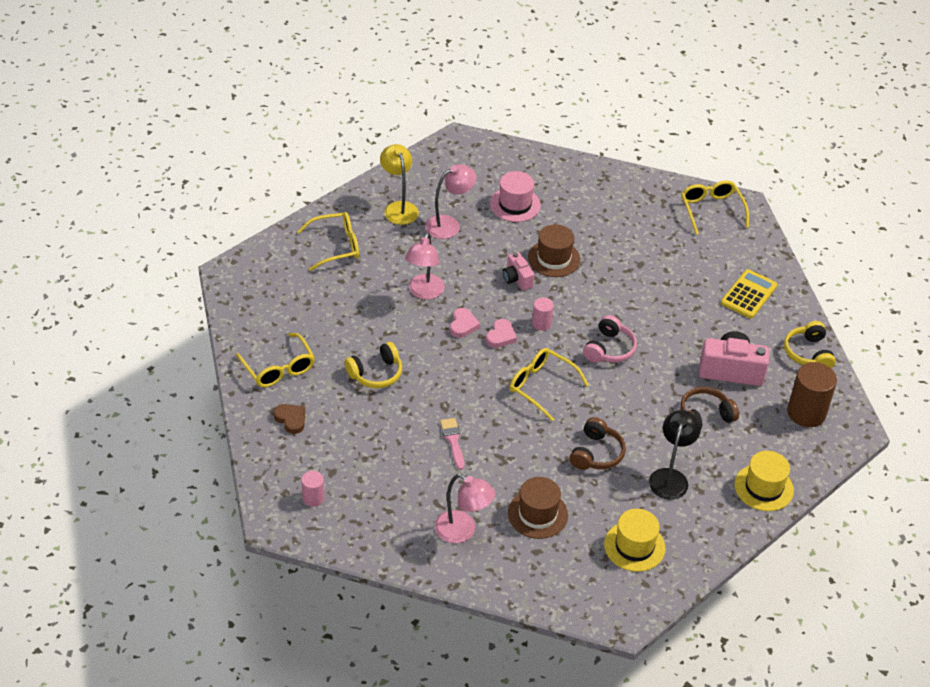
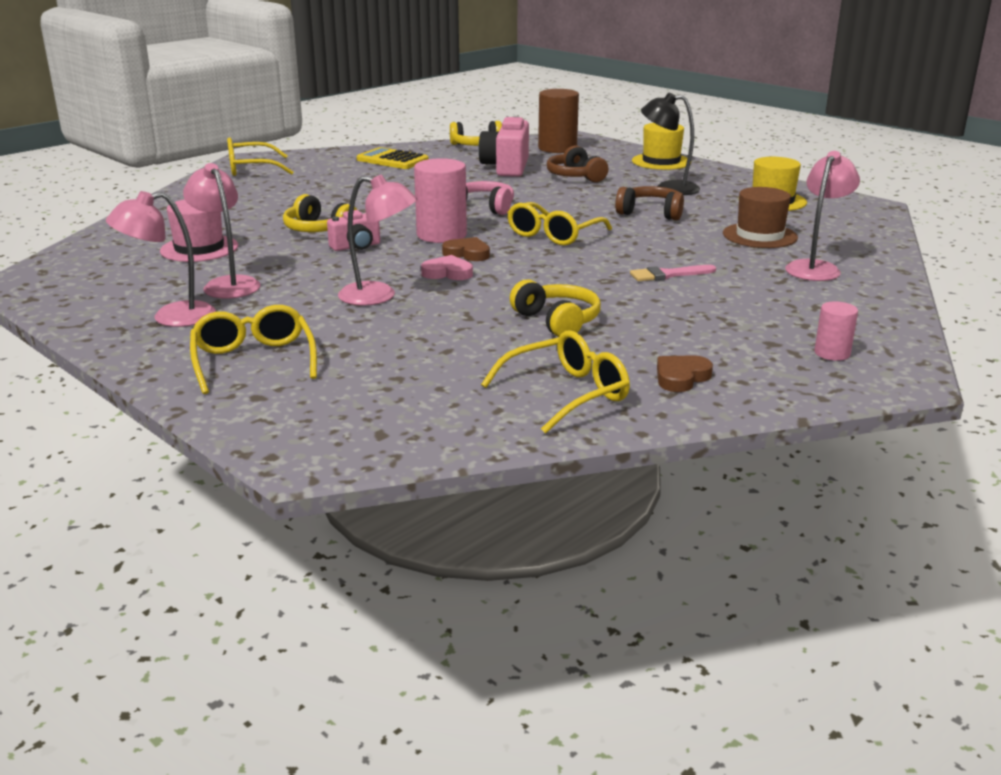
camera: 90 degrees left, 20 degrees down
(399, 208) = (171, 317): yellow lamp -> pink lamp
(501, 336) = (467, 253): pink heart -> brown heart
(541, 323) = (441, 235): pink cylinder -> pink cylinder, size x1.89
(554, 258) = (318, 230): brown hat -> yellow headphones

